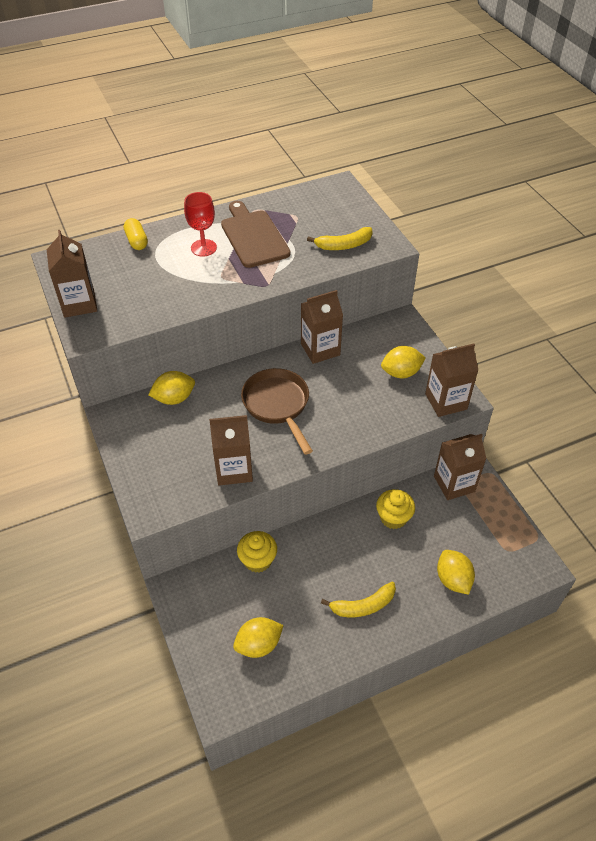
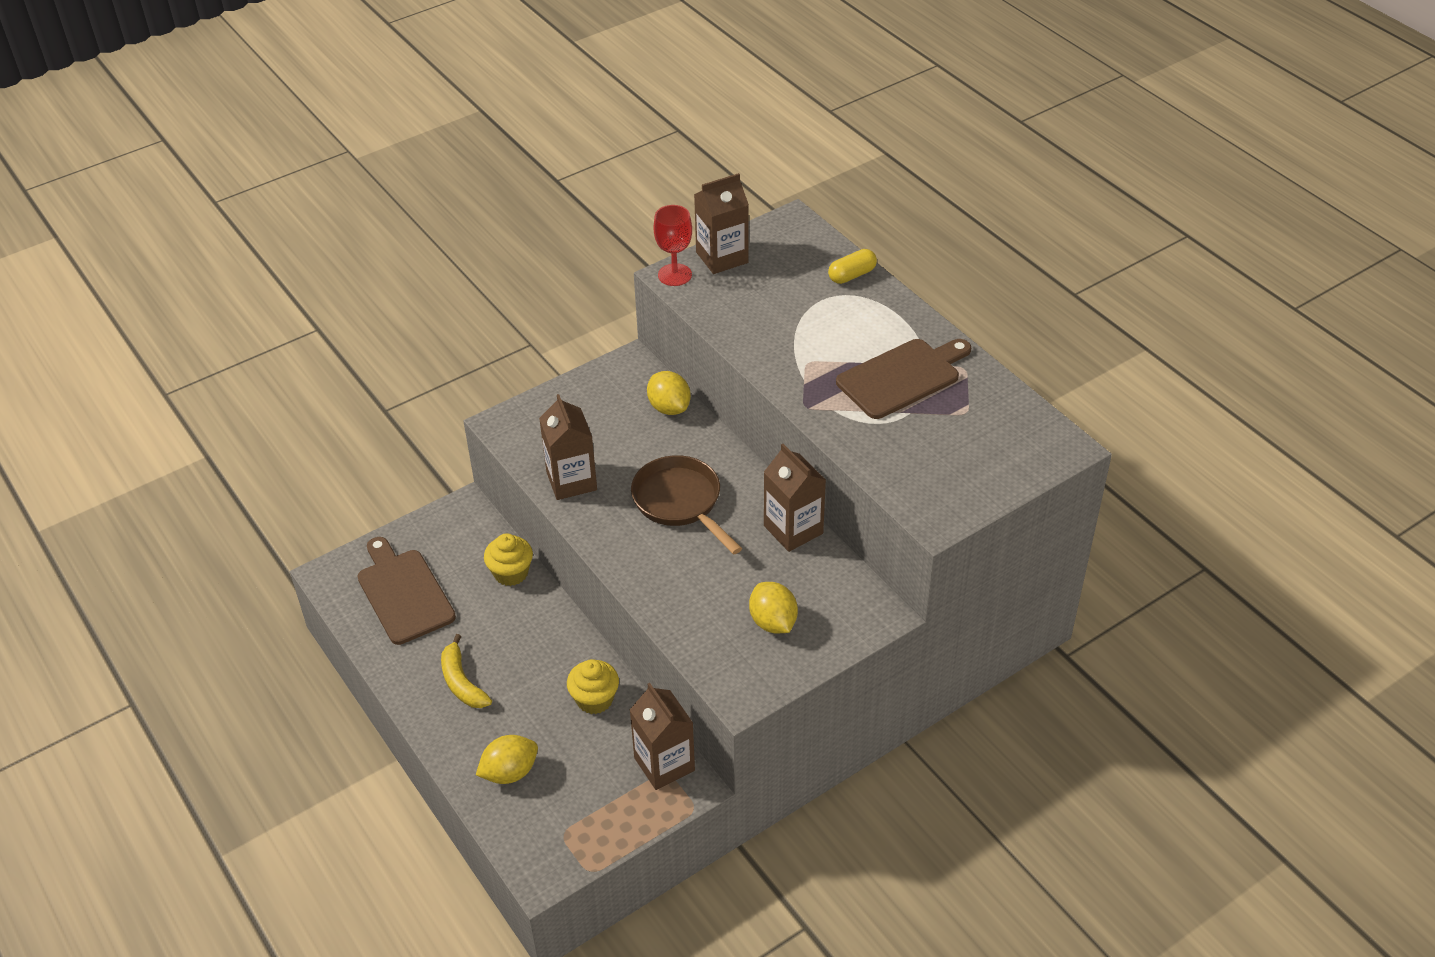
camera: 80 degrees right, 5 degrees down
(203, 248) = (860, 335): red goblet -> red goblet (674, 275)
(258, 644) = (404, 593): yellow lemon -> brown cutting board
(278, 405) = (680, 503): brown pan -> brown pan turned 90 degrees counterclockwise
(344, 245) = (918, 470): yellow banana -> none
(446, 401) = (730, 677): brown carton -> none

